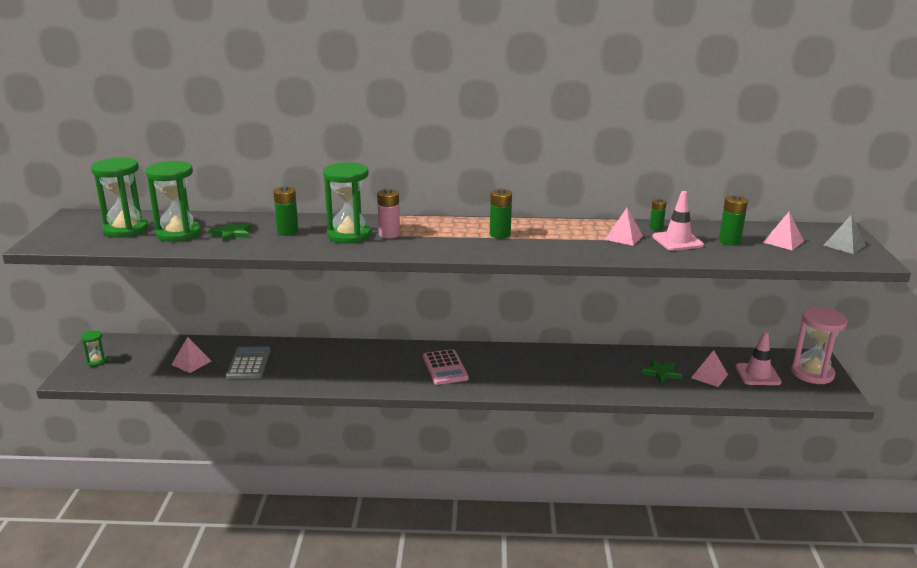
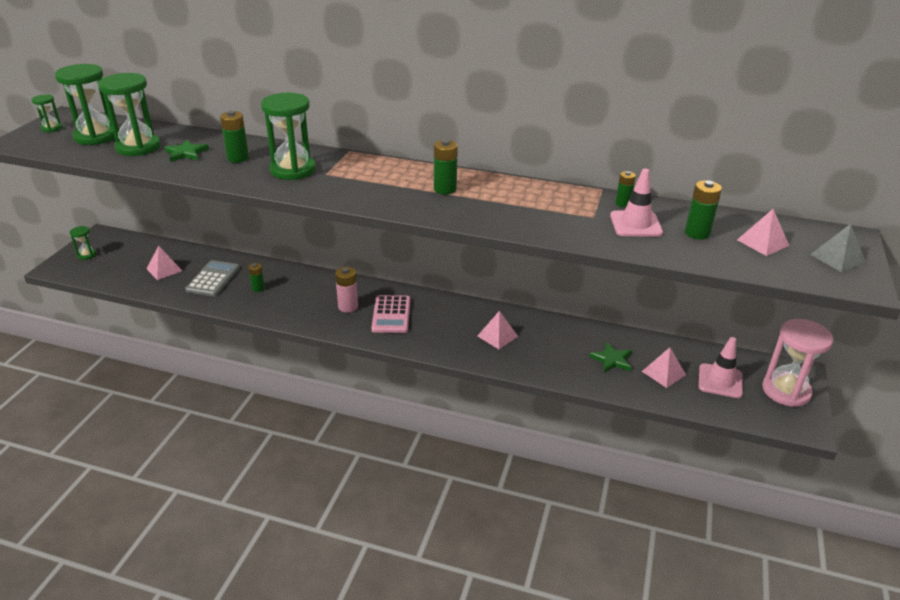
camera: 15 degrees right, 10 degrees up
(70, 227) = (51, 128): none -> green hourglass
(300, 365) = (258, 288): none -> green battery
(389, 234) = (332, 174): pink battery -> pink battery (348, 307)
(623, 237) = (577, 211): pink pyramid -> pink pyramid (497, 336)

